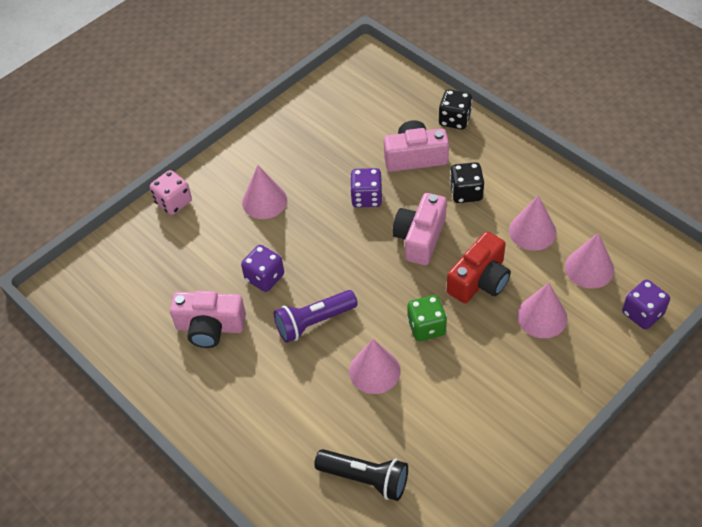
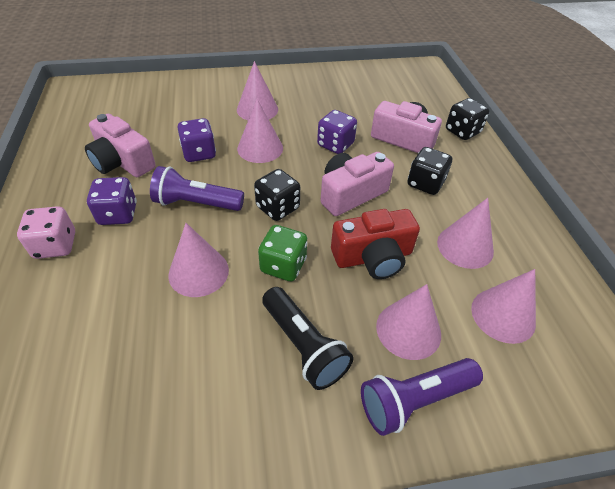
camera: 30 degrees right, 5 degrees down
(173, 202) = (198, 81): pink dice -> pink dice (55, 245)
(309, 240) = (260, 148): none -> pink cone
(365, 479) = (76, 365): black flashlight -> black flashlight (303, 346)
(378, 285) = (278, 208): none -> black dice
(577, 356) = (414, 400): none -> purple flashlight
(642, 313) = (537, 405): purple dice -> purple dice (118, 214)

